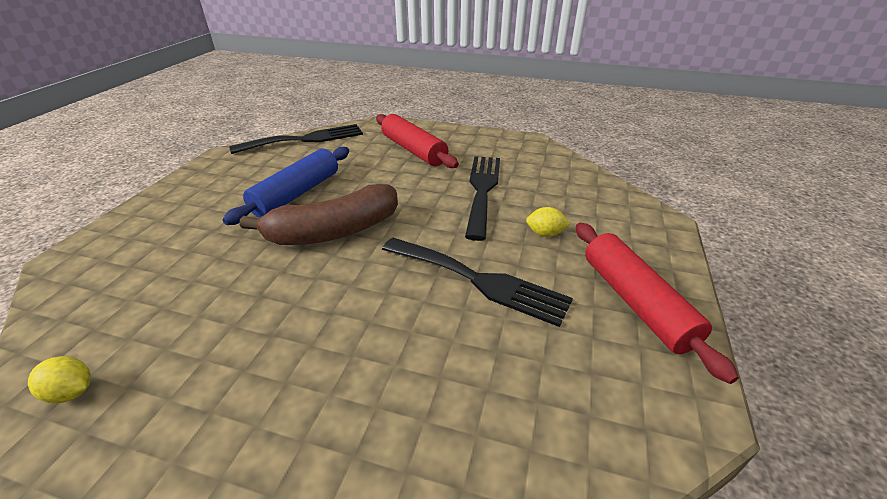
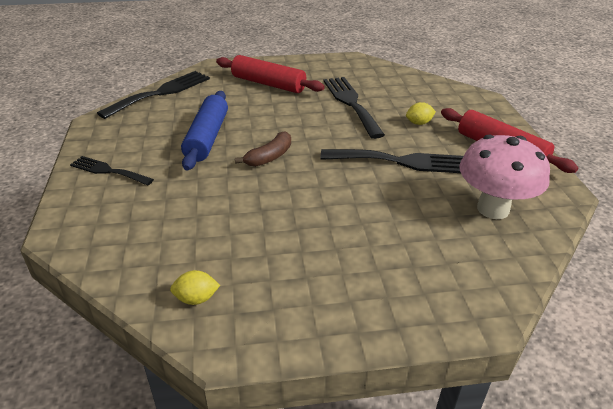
camera: 25 degrees left, 0 degrees up
(176, 206) = (108, 171): none -> black fork
(333, 232) = (269, 157): brown banana -> brown banana, size x0.55
(551, 399) = (493, 209): none -> pink mushroom

